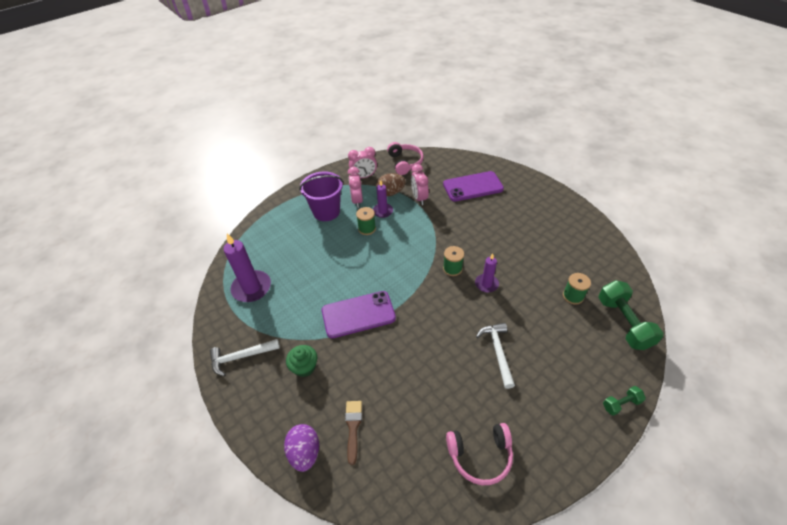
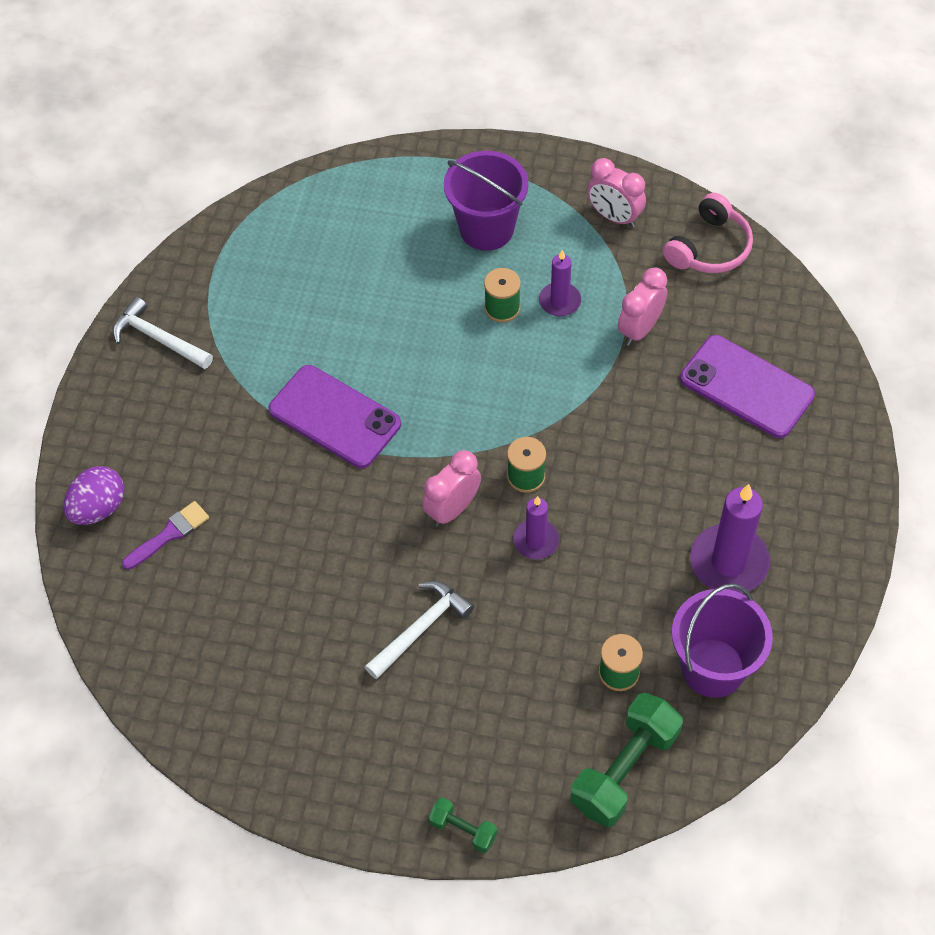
camera: 50 degrees right, 10 degrees up
(251, 288) = (265, 258): purple candle -> purple candle (729, 562)
(304, 367) = (203, 418): green cupcake -> none
(353, 427) = (170, 534): brown brush -> purple brush
(357, 200) = (549, 250): pink clock -> pink clock (452, 509)
(391, 193) = (613, 281): brown egg -> none
(480, 455) = (246, 698): pink headphones -> none
(591, 266) = (712, 668): none -> purple bucket

